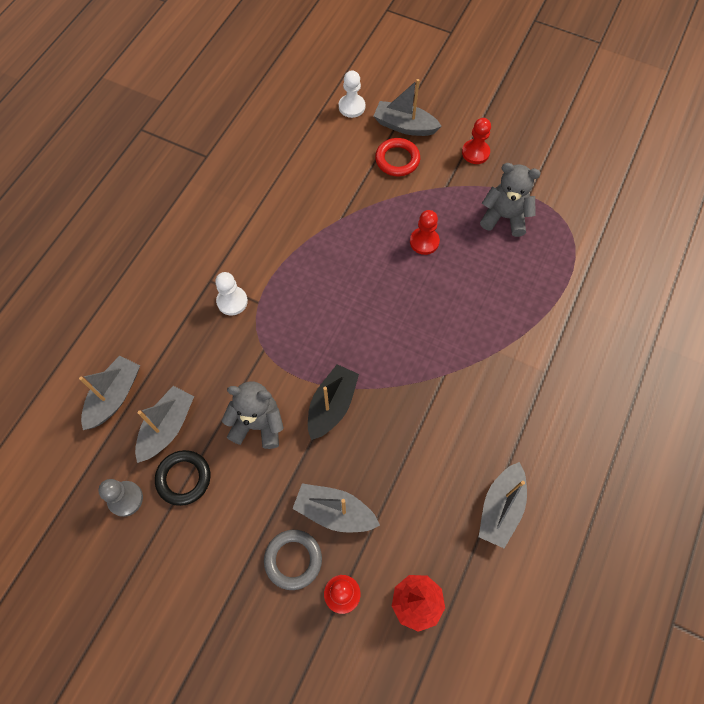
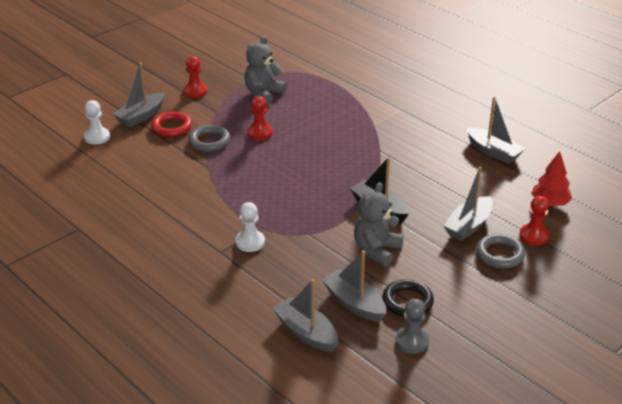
camera: 70 degrees left, 30 degrees down
(387, 202) = (209, 141): none -> grey ring

